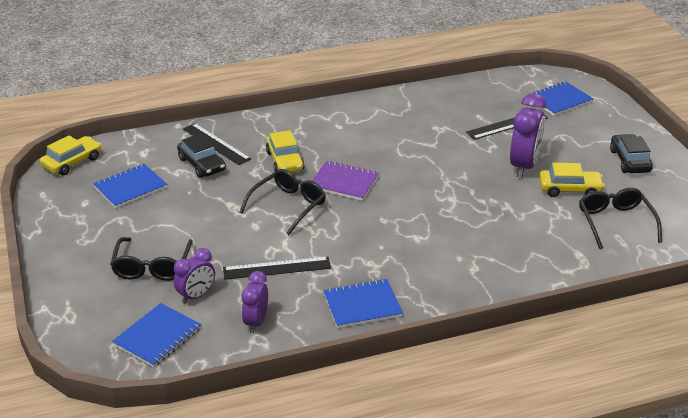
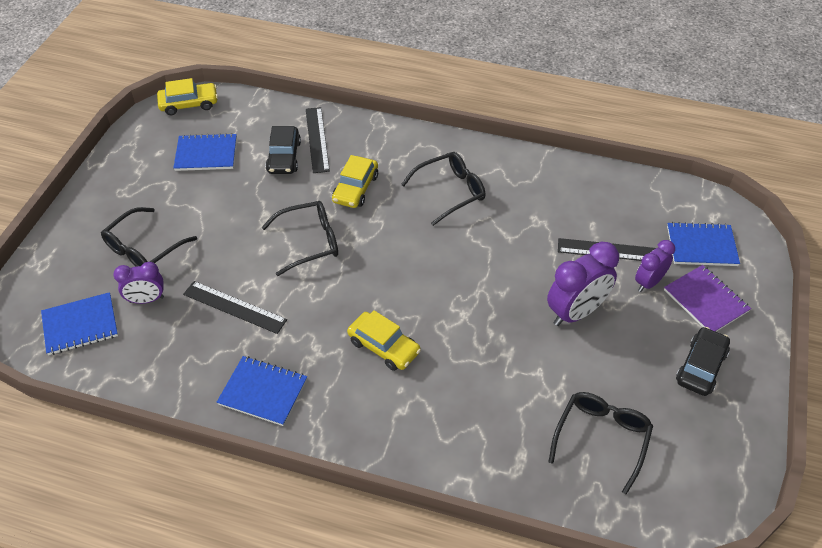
camera: 35 degrees right, 15 degrees up
(256, 322) = (163, 356): purple clock -> purple clock (648, 282)
(344, 182) = (383, 241): purple notebook -> purple notebook (705, 301)
(359, 135) = (450, 191): none -> black glasses
(570, 189) = (595, 368): yellow car -> yellow car (384, 346)

